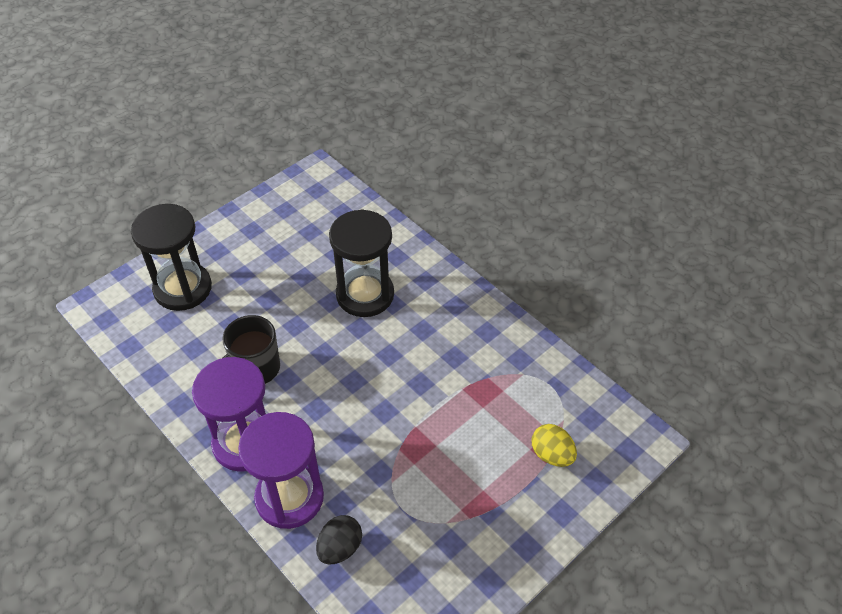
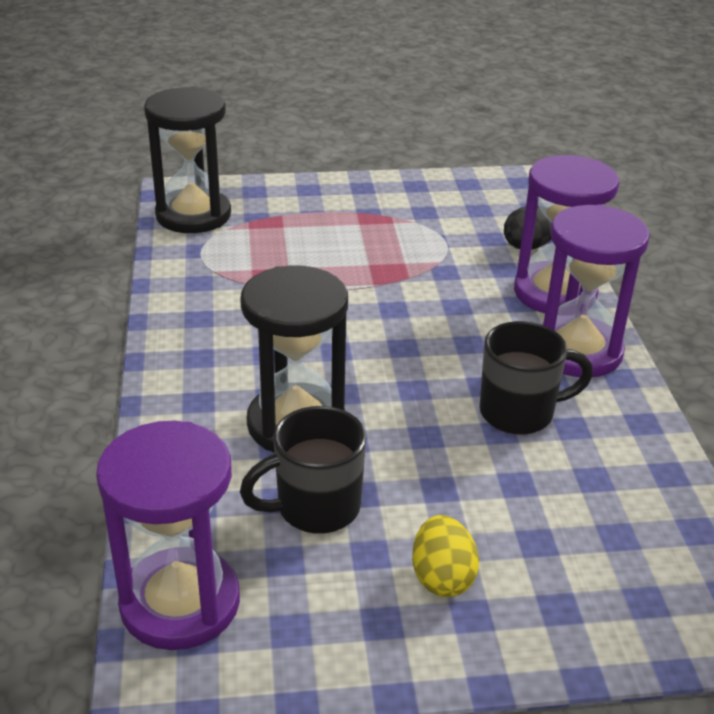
camera: 145 degrees left, 15 degrees down
(183, 288) = (570, 576): black hourglass -> black hourglass (193, 215)
(317, 258) = (315, 508): none -> black mug
(334, 196) = (180, 602): none -> purple hourglass
(552, 455) = (269, 216): yellow egg -> yellow egg (442, 577)

